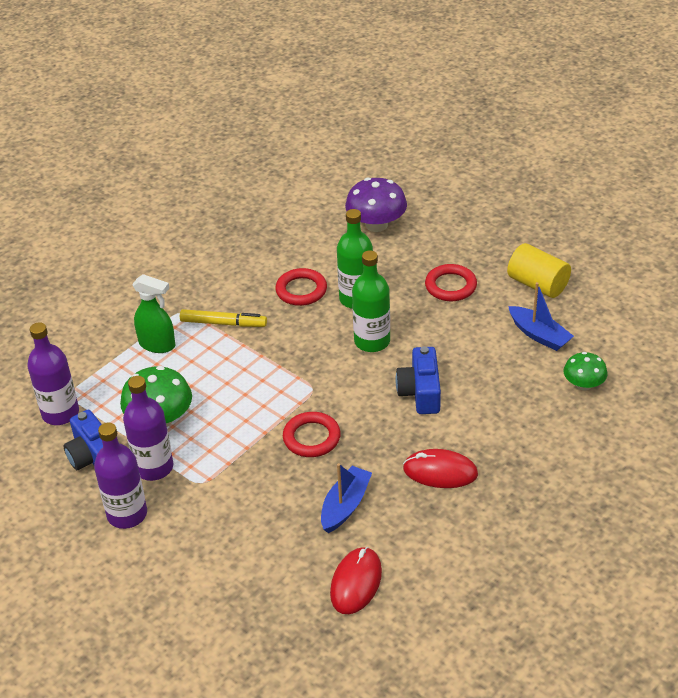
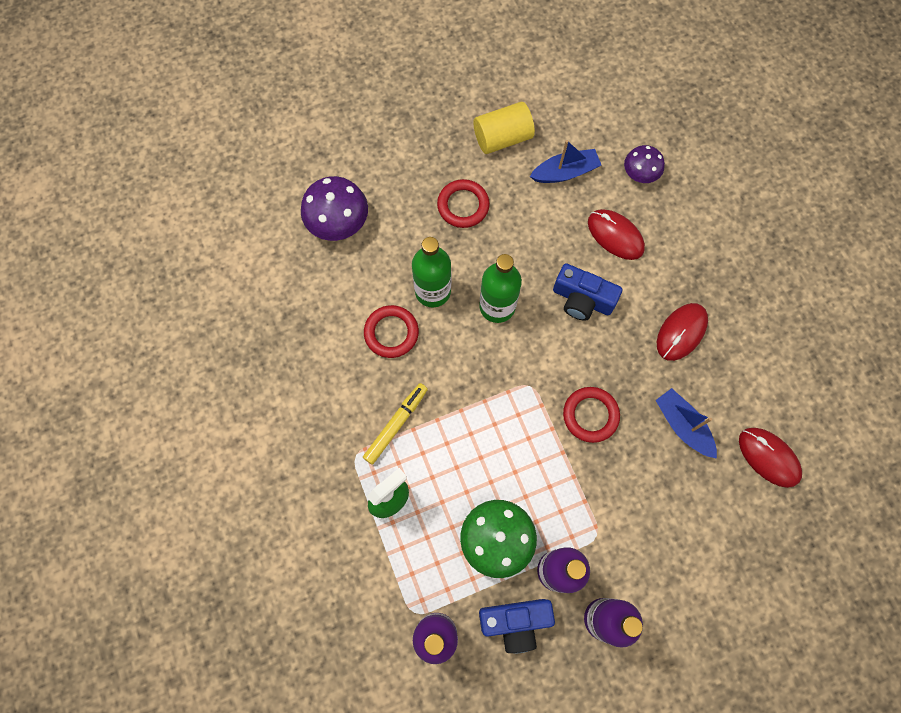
camera: 65 degrees left, 30 degrees up
(503, 391) = (615, 235): none -> red mouse
(583, 384) = (640, 173): green mushroom -> purple mushroom

